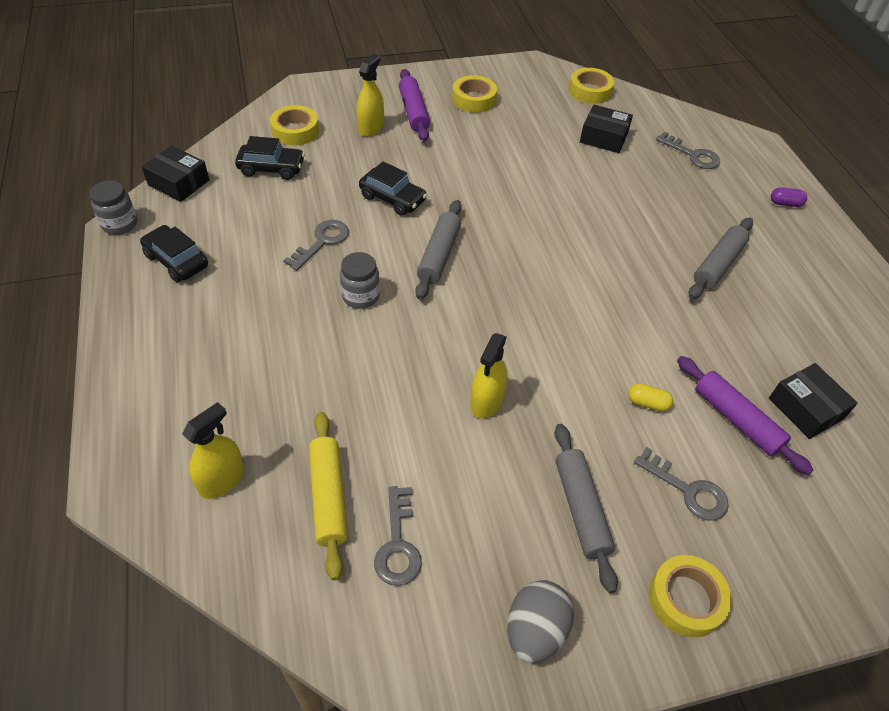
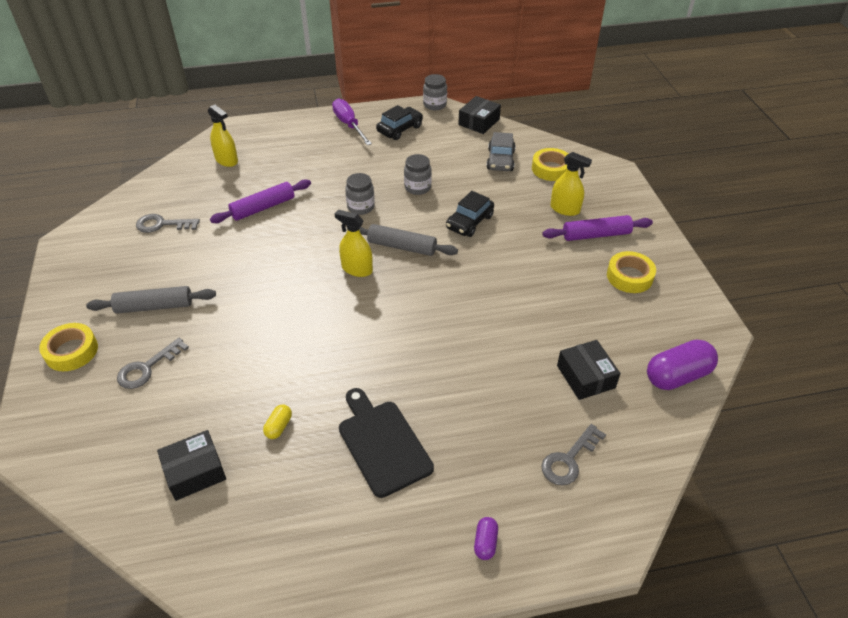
camera: 95 degrees right, 5 degrees down
(149, 320) = (349, 125): none -> purple screwdriver
(271, 168) = (500, 160): black car -> grey car
(322, 242) = (417, 187): grey key -> grey jar
(328, 497) = (202, 198): yellow rolling pin -> none
(486, 401) = (253, 266): yellow spray bottle -> yellow spray bottle (357, 269)
(535, 631) = (86, 277): grey egg -> none
(590, 91) = (677, 376): yellow tape -> purple capsule
(603, 138) = (585, 376): black box -> black box turned 45 degrees counterclockwise
(647, 403) = (229, 357): yellow capsule -> yellow capsule (279, 427)
(718, 264) = (382, 443): grey rolling pin -> black cutting board
(736, 420) = (198, 414): purple rolling pin -> purple rolling pin (263, 208)

